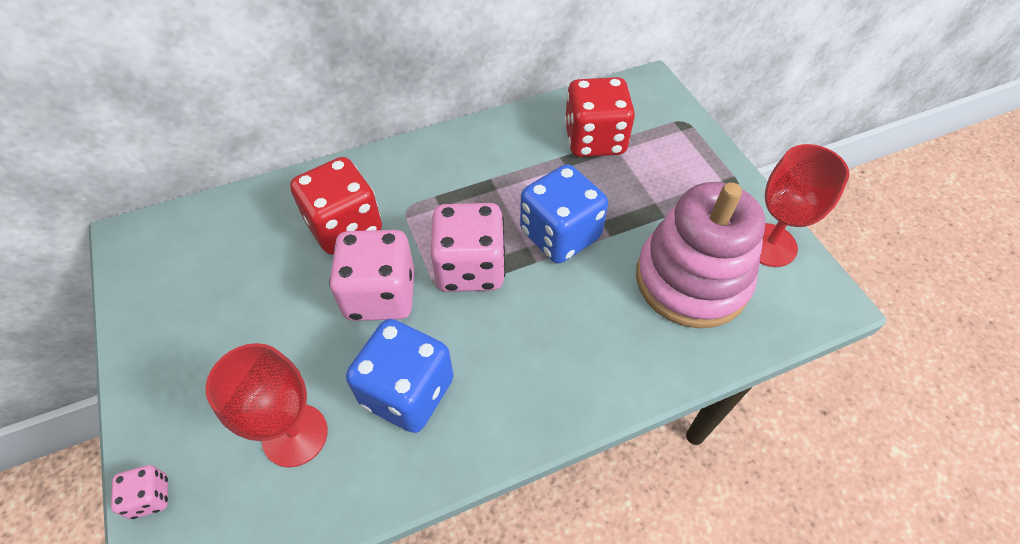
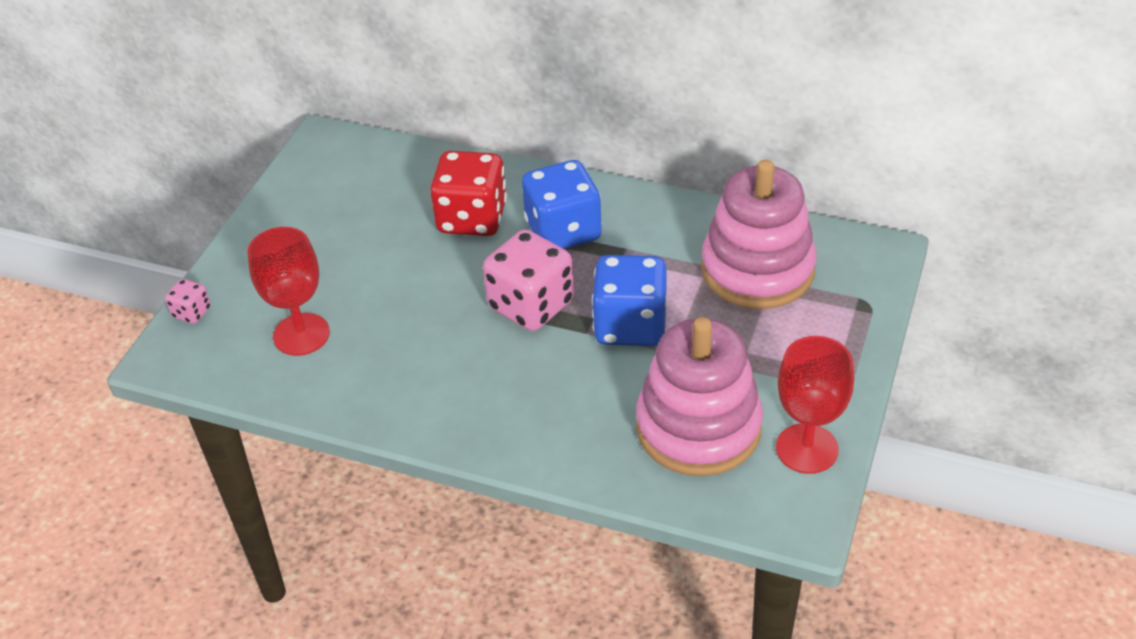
camera: 45 degrees right, 10 degrees down
(380, 295) = (446, 282): pink dice -> none
(407, 392) = (396, 357): blue dice -> blue dice (563, 231)
(594, 140) = (757, 270): red dice -> pink stacking toy

